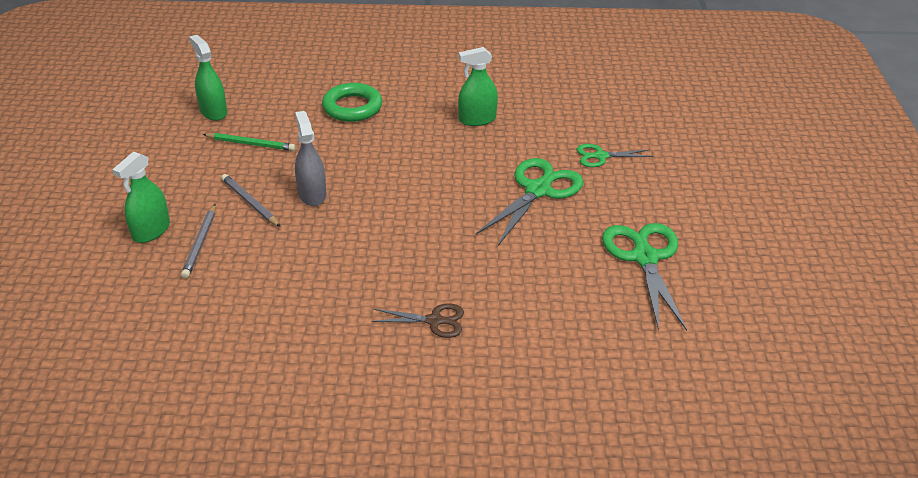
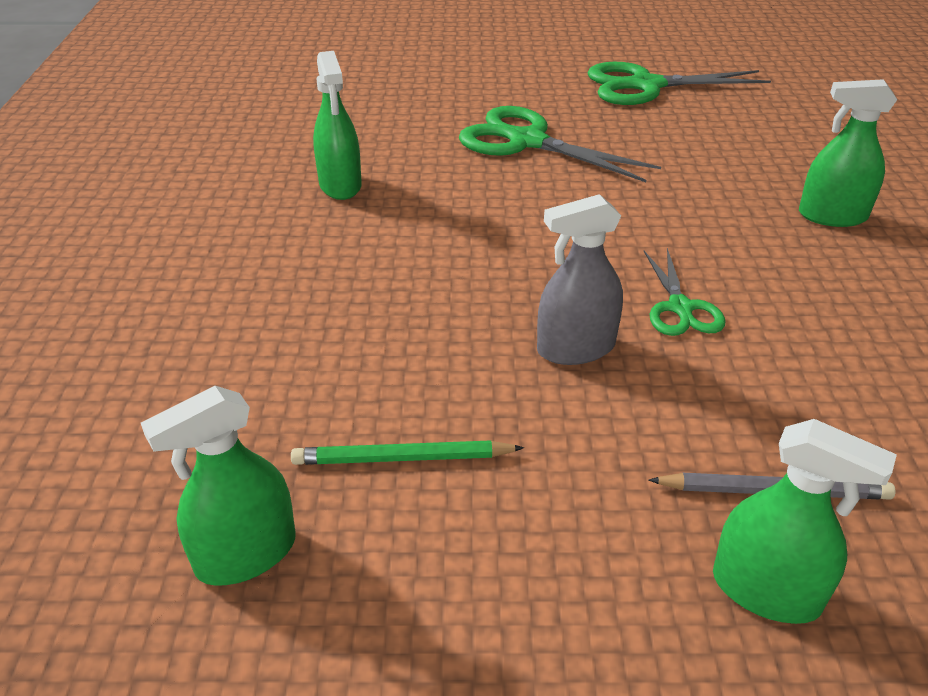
camera: 90 degrees left, 0 degrees up
(250, 202) = (619, 431): grey pencil -> none
(251, 144) = (403, 458): green pencil -> green pencil turned 105 degrees counterclockwise
(352, 107) = (275, 318): green ring -> none
(434, 321) = (832, 216): brown scissors -> green spray bottle
(600, 156) = (444, 99): green scissors -> green scissors (680, 308)

